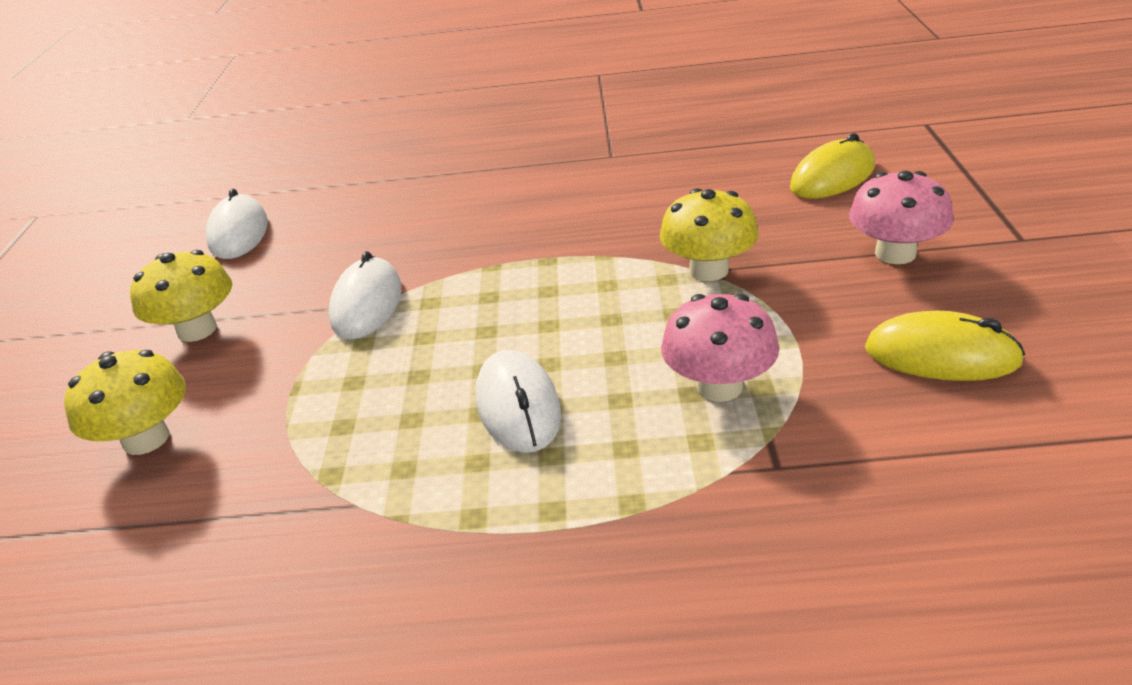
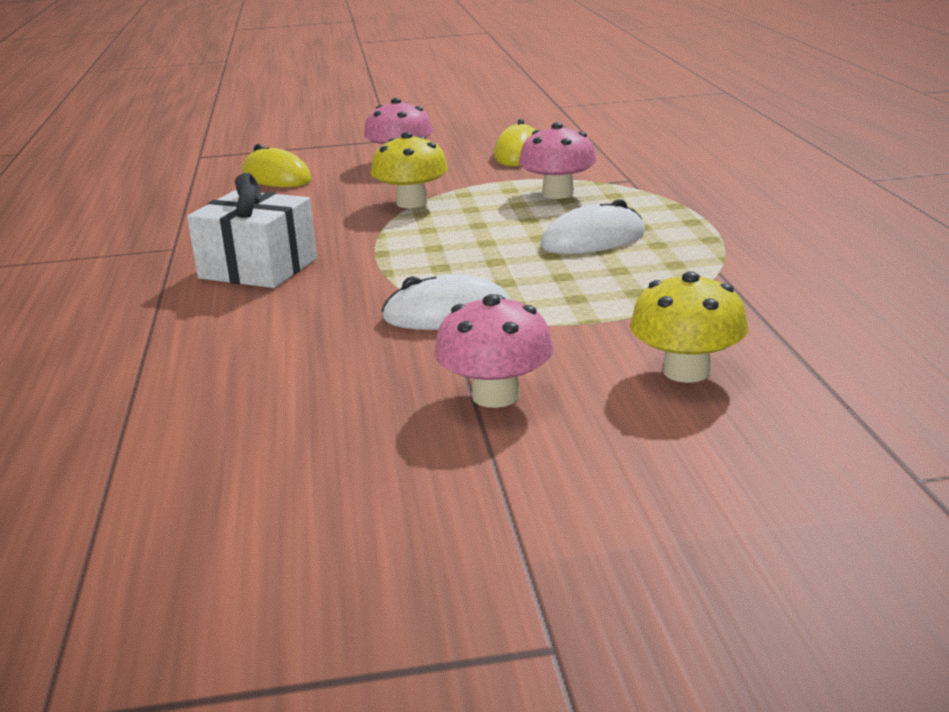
camera: 100 degrees left, 10 degrees down
(197, 330) = (495, 396): yellow mushroom -> pink mushroom
(238, 233) = (251, 430): white mouse -> none
(537, 201) = (258, 268): none -> white gift

